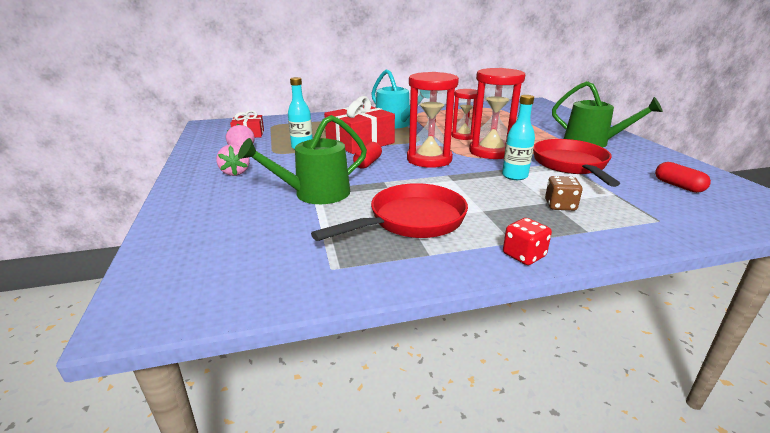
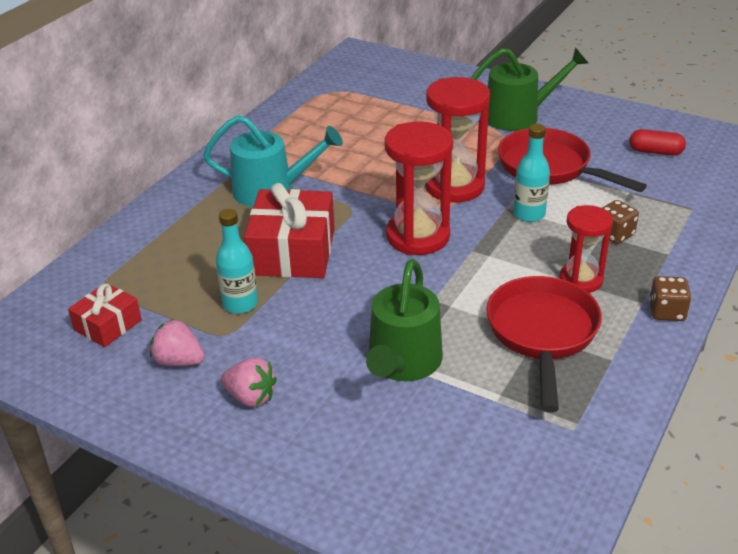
camera: 45 degrees left, 10 degrees up
(368, 163) = (368, 282): red capsule -> none
(463, 136) = (386, 172): red hourglass -> red hourglass (581, 280)
(524, 255) = (666, 312): red dice -> brown dice

